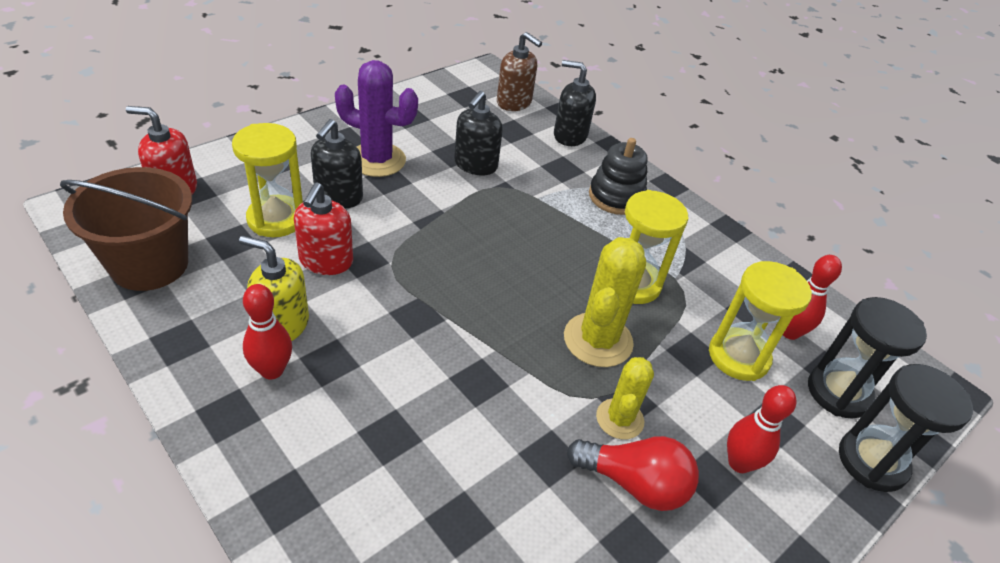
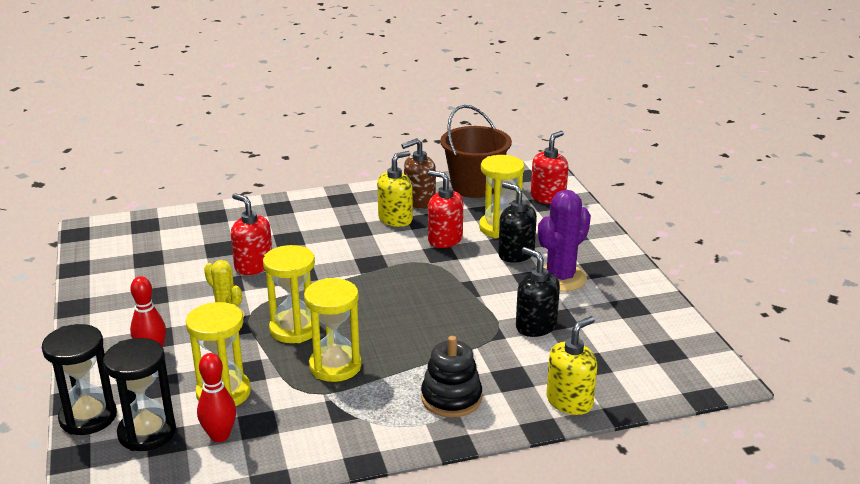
camera: 120 degrees right, 15 degrees down
(272, 370) = (362, 213): red bowling pin -> none
(488, 446) = (253, 266): none -> red soap dispenser
(514, 102) = (647, 380): brown soap dispenser -> brown soap dispenser (419, 201)
(569, 136) = (569, 401): black soap dispenser -> yellow soap dispenser
(598, 340) = (294, 329): yellow cactus -> yellow hourglass
(634, 483) = (183, 307): red light bulb -> none

